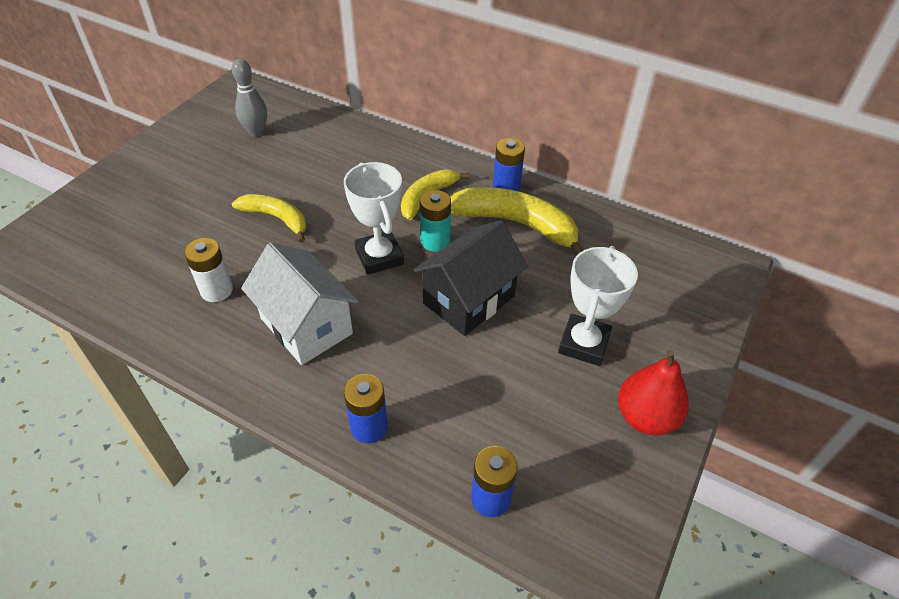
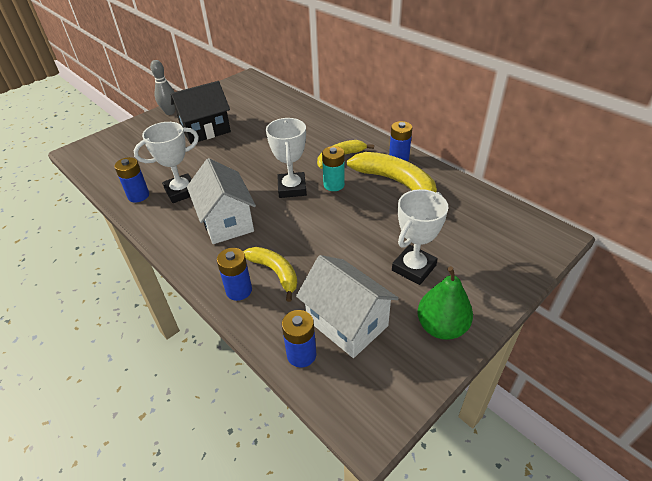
camera: 20 degrees right, 5 degrees down
(151, 309) = (138, 196): none -> blue battery
(216, 290) = (181, 191): white battery -> white trophy
(256, 132) = (246, 105): grey bowling pin -> grey bowling pin (170, 112)
(276, 218) = (236, 156): yellow banana -> yellow banana (275, 272)
(469, 300) = (341, 225): black house -> black house (205, 130)
(530, 439) = (347, 322): none -> white house
(645, 417) = (441, 327): red pear -> green pear

